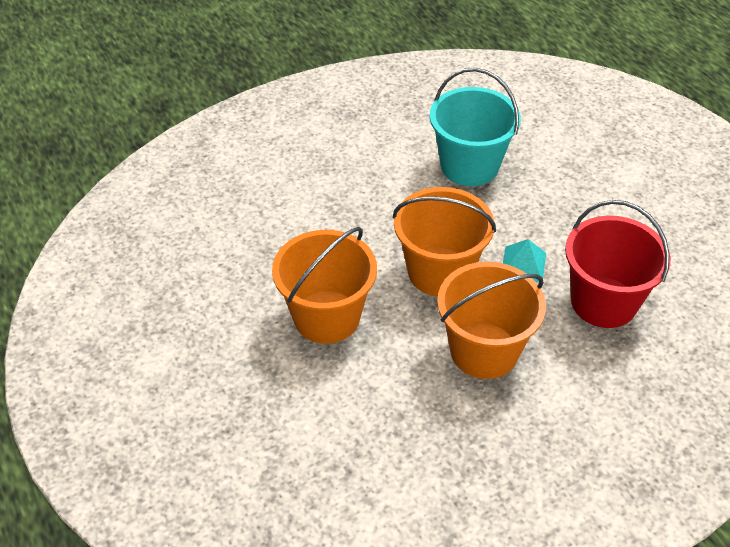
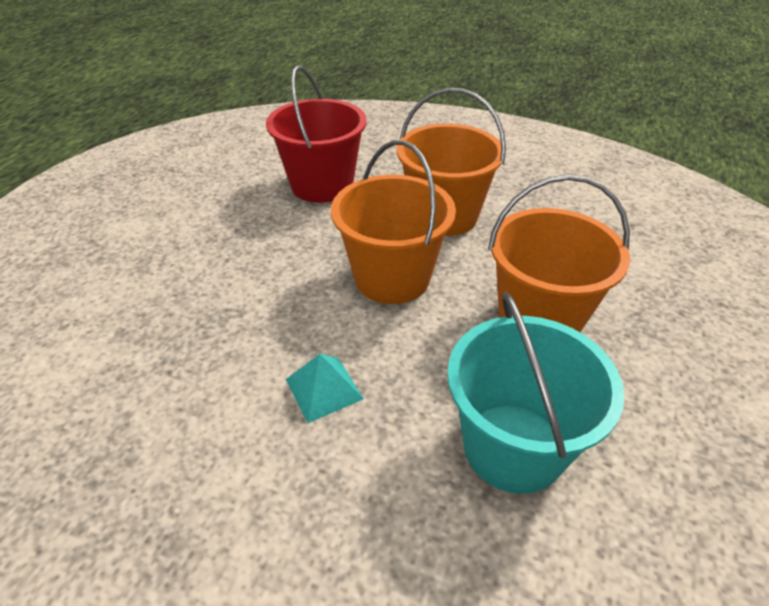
camera: 130 degrees left, 5 degrees down
(469, 166) = (203, 337): turquoise bucket -> turquoise bucket (513, 447)
(523, 264) = (324, 236): turquoise pyramid -> turquoise pyramid (324, 389)

